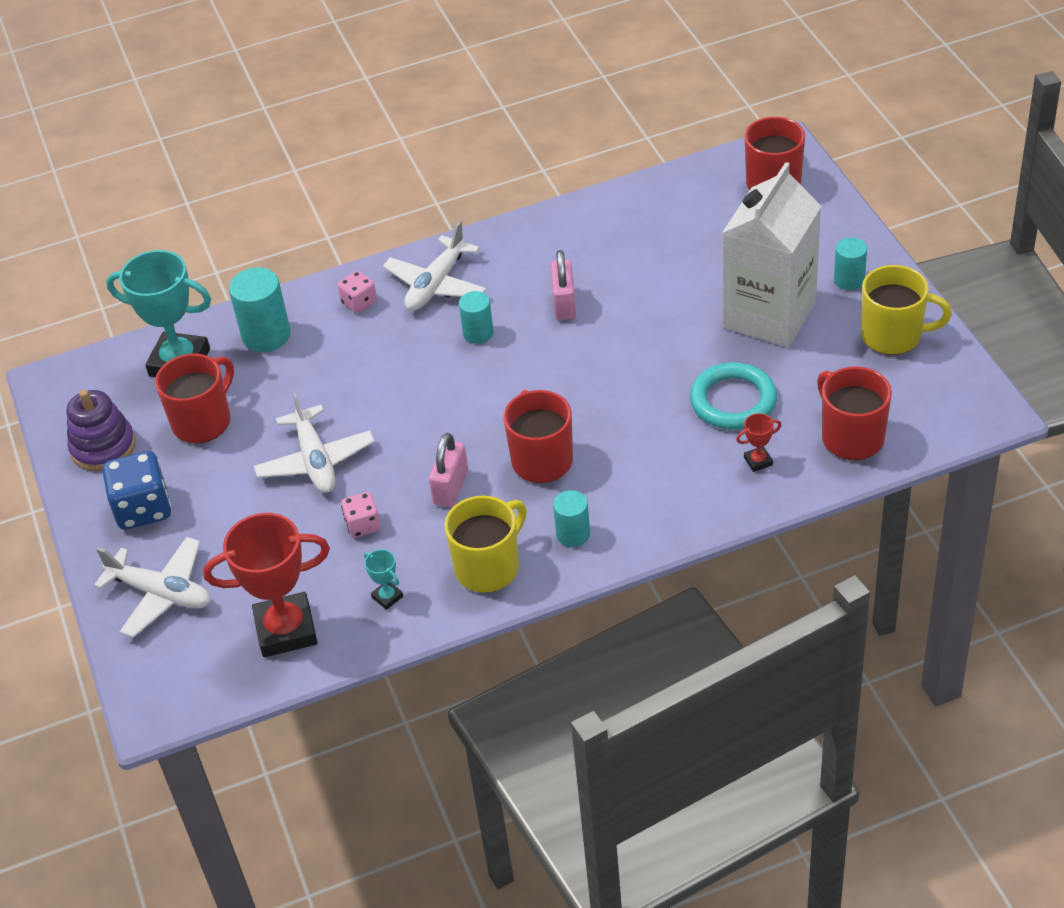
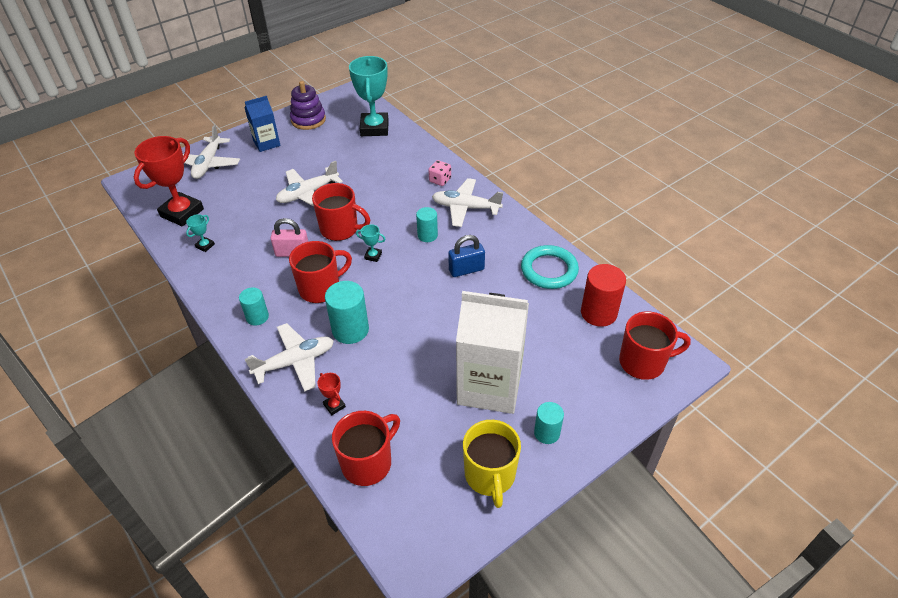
camera: 70 degrees right, 0 degrees up
(143, 508) = (266, 143): blue dice -> blue carton
(203, 421) = (332, 147): red mug -> red mug (340, 229)
(266, 335) = (403, 152): turquoise cylinder -> turquoise cylinder (350, 330)
(286, 630) = (182, 213): red trophy -> red trophy turned 60 degrees clockwise
(363, 525) = (260, 223): pink dice -> none
(488, 567) = (228, 283): yellow mug -> none
(497, 396) = (373, 256): none -> turquoise trophy
(564, 304) = (466, 270): pink padlock -> blue padlock
(673, 496) = (295, 362): none -> white plane
(686, 199) = (598, 313): none -> red cylinder
(733, 401) = (393, 380): turquoise ring -> turquoise ring (549, 270)

